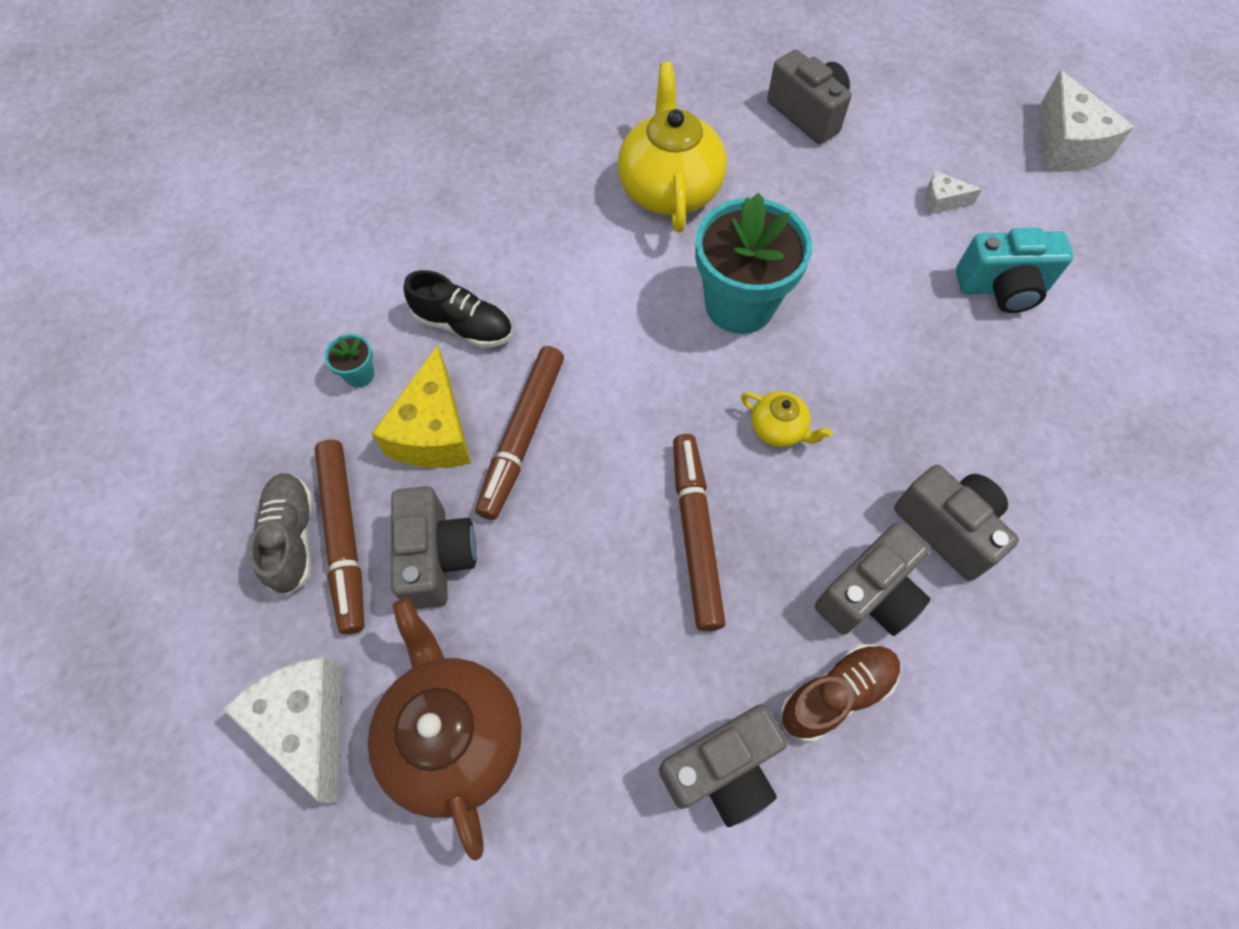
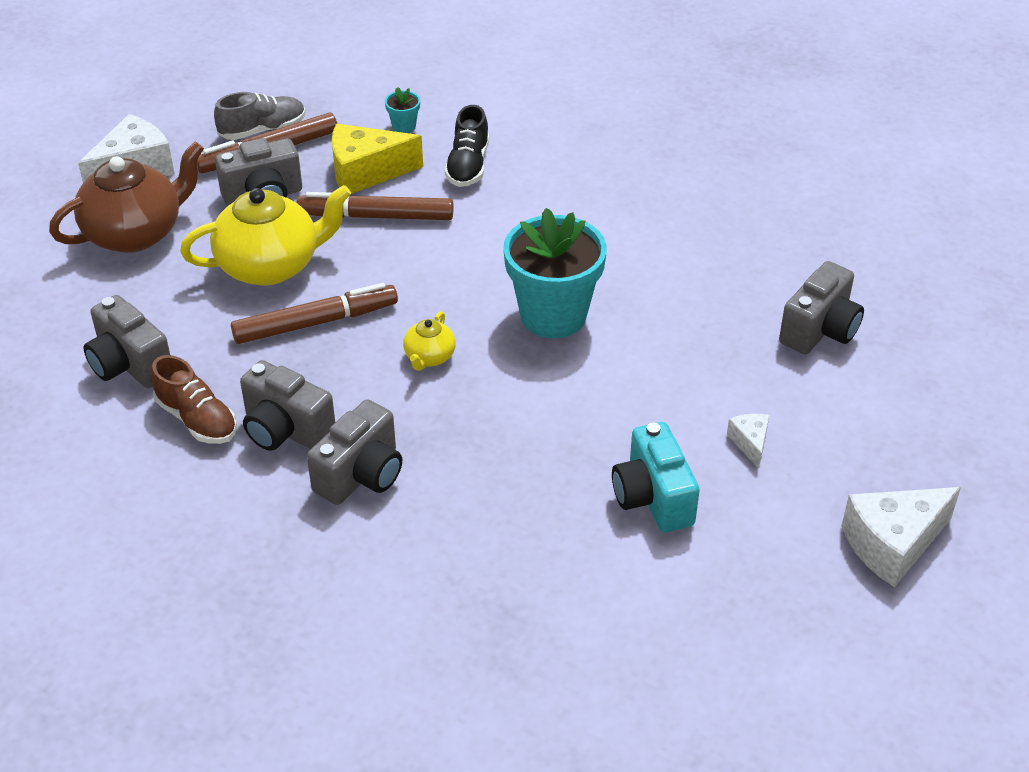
camera: 75 degrees right, 20 degrees down
(669, 188) = (669, 252): yellow teapot -> yellow teapot (271, 266)

